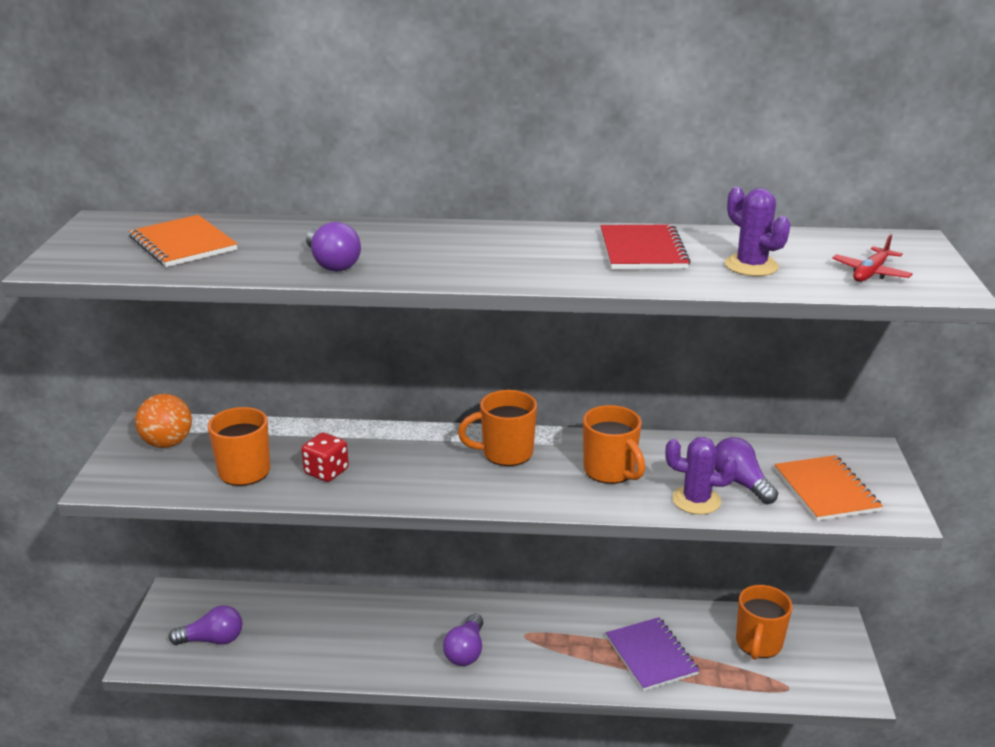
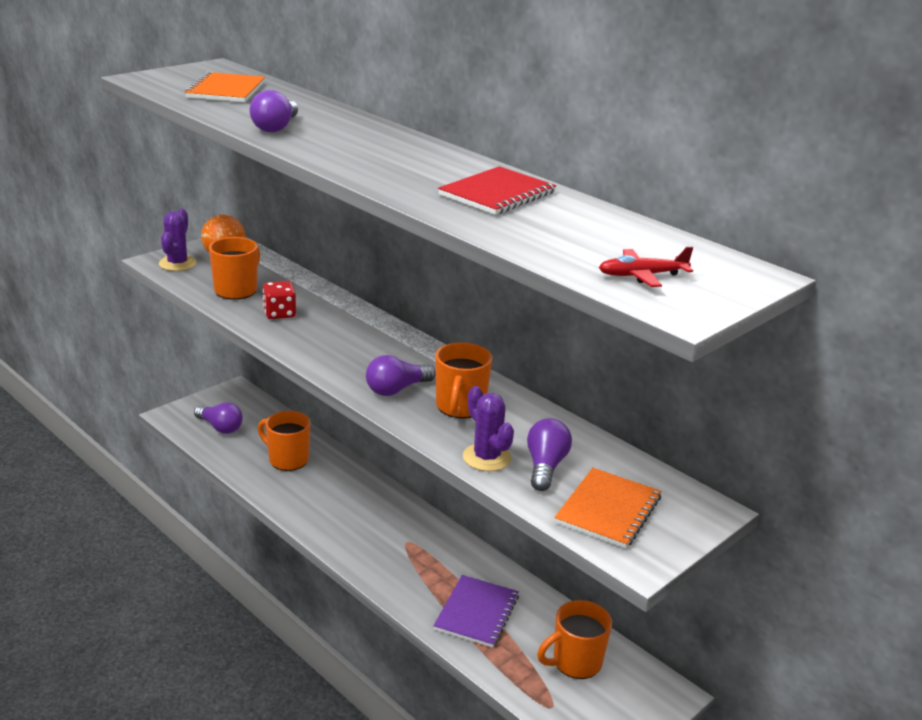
camera: 40 degrees right, 0 degrees up
(466, 651) = (353, 526): purple light bulb -> purple light bulb (396, 389)
(505, 453) = (409, 359): orange mug -> orange mug (287, 459)
(751, 266) = (552, 233): purple cactus -> purple cactus (177, 263)

